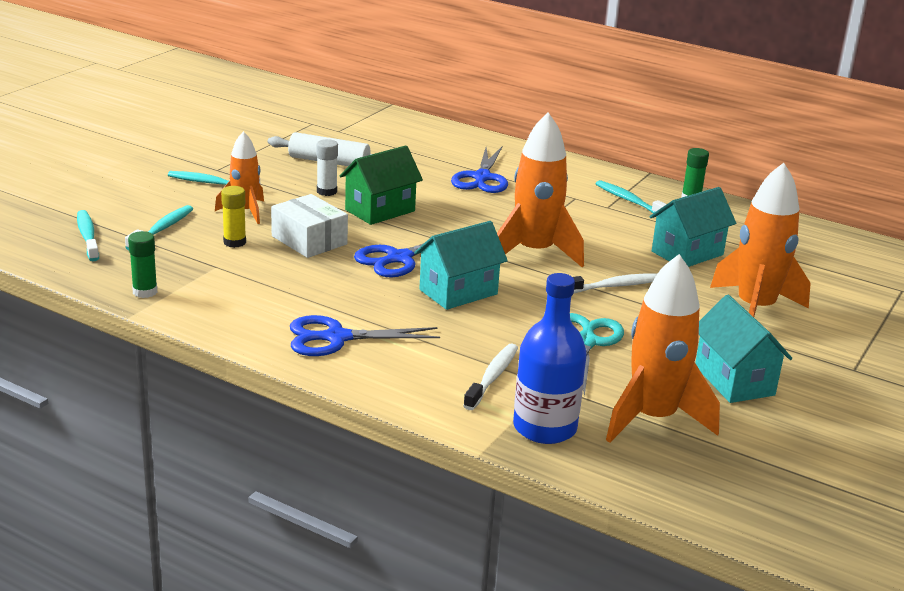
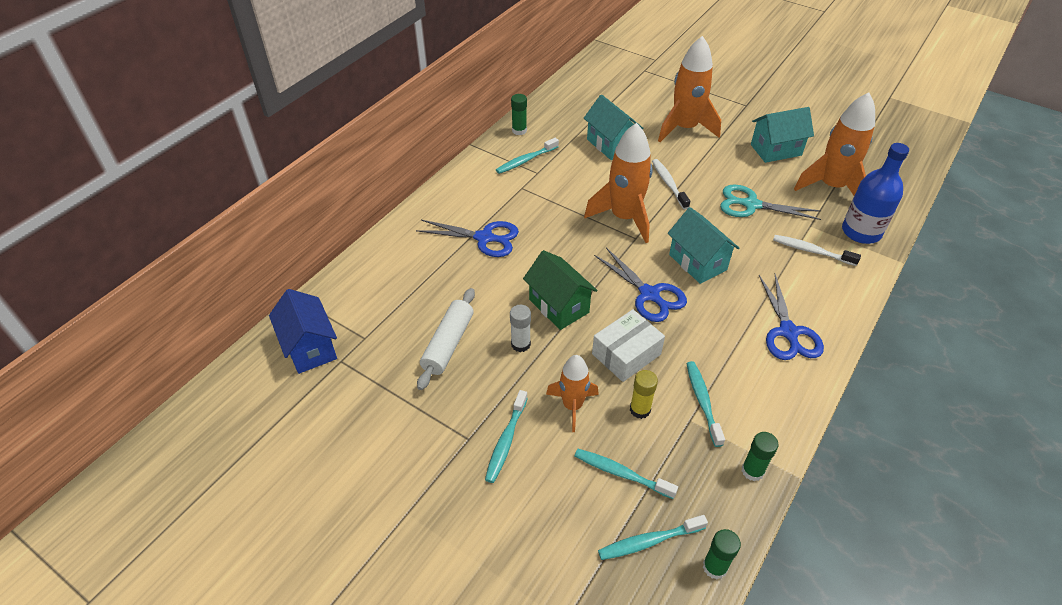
camera: 85 degrees left, 20 degrees up
(50, 262) = (714, 567): none -> green glue stick
(239, 275) = (702, 401): none -> turquoise toothbrush
(328, 112) = (310, 347): none -> blue house

